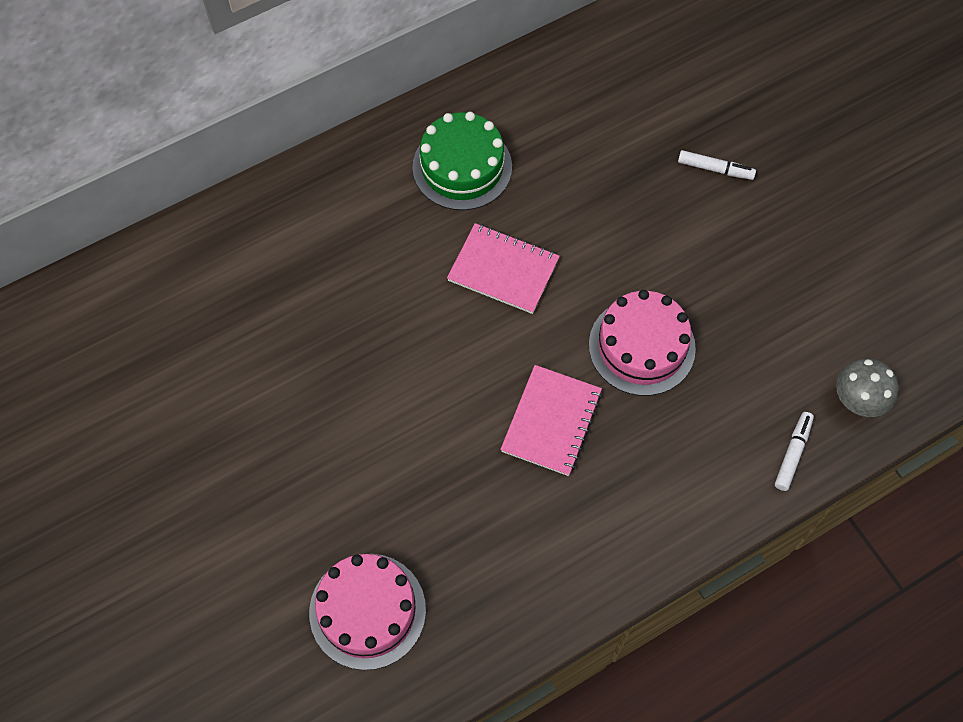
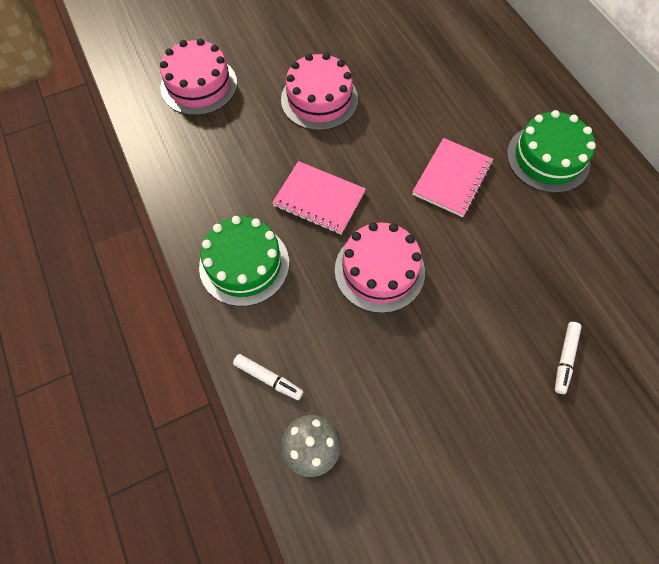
camera: 95 degrees right, 0 degrees up
(385, 436) = (319, 99): none -> pink cake
(657, 500) = (244, 264): none -> green cake

